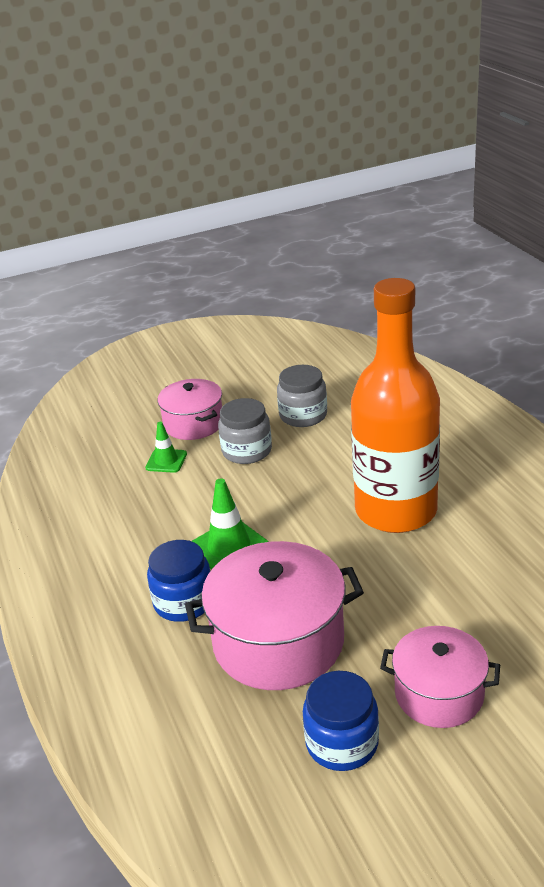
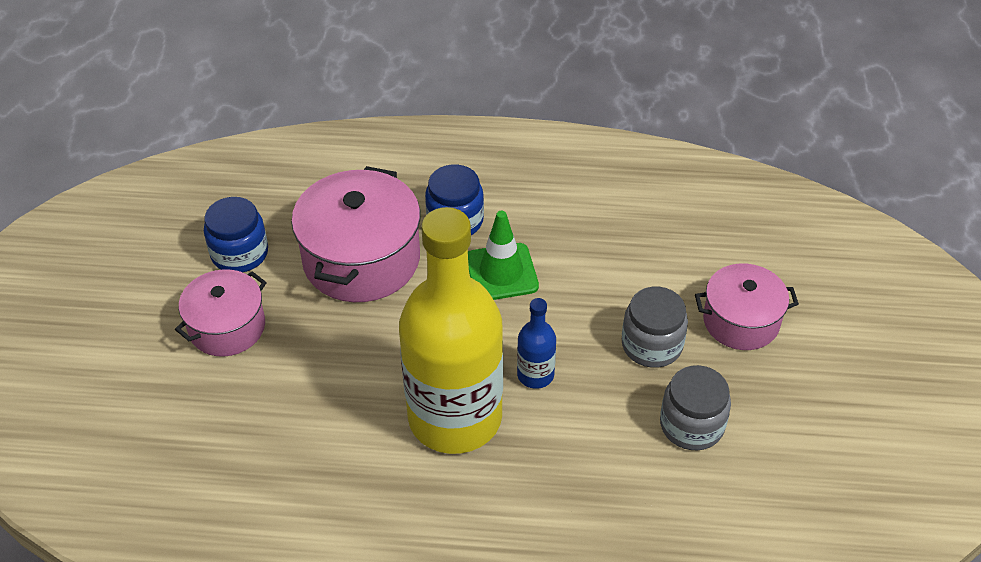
camera: 115 degrees right, 15 degrees up
(166, 461) = (679, 275): green traffic cone -> none
(321, 490) = (535, 375): none -> blue bottle
(396, 510) = (455, 418): orange bottle -> yellow bottle

